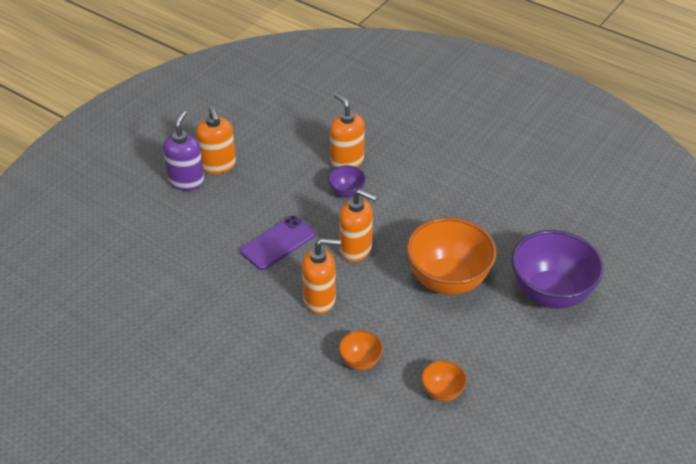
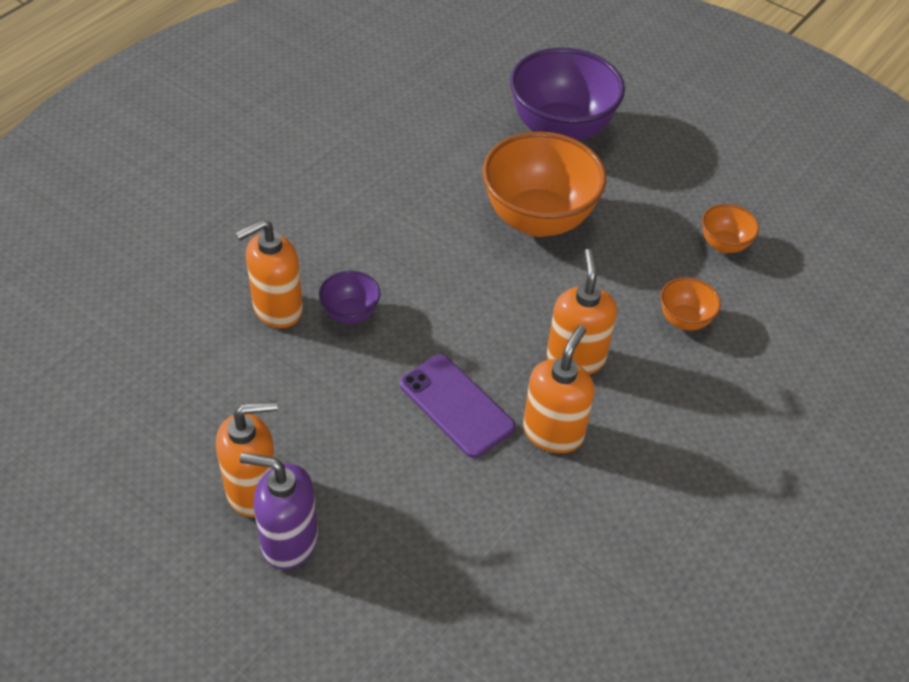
camera: 90 degrees left, 5 degrees up
(356, 249) = (475, 310): orange soap dispenser -> orange soap dispenser (553, 432)

